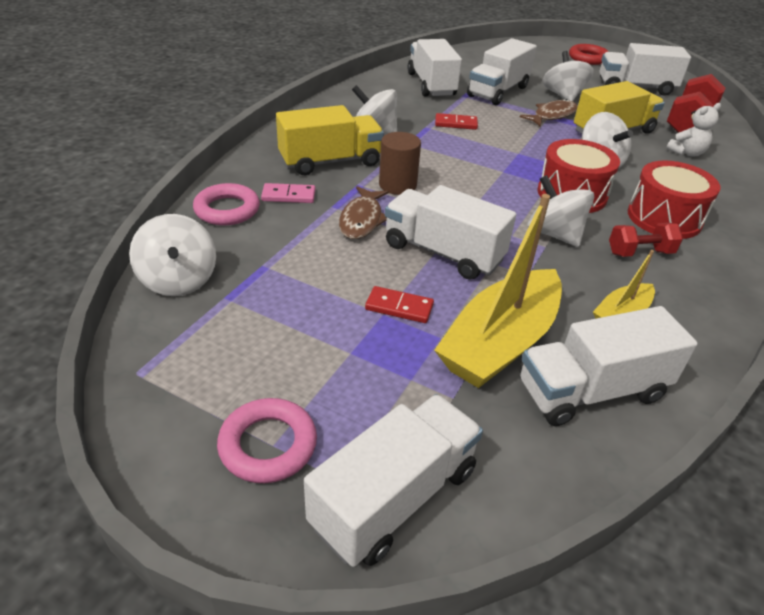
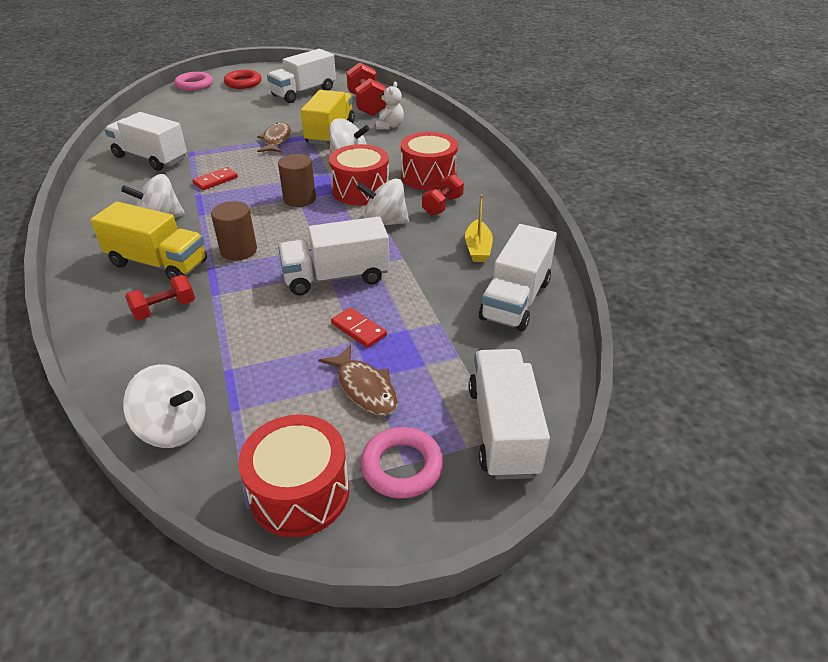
camera: 45 degrees left, 0 degrees up
(177, 394) = (299, 492): none -> red drum
(227, 210) = (127, 352): pink ring -> pink ring (194, 85)
(288, 196) = (164, 309): pink domino -> red dumbbell
(330, 162) = (158, 263): yellow truck -> yellow truck turned 90 degrees clockwise
(362, 220) = (249, 290): brown fish -> brown fish (364, 388)
(399, 307) = (358, 329): red domino -> red domino turned 75 degrees clockwise
(498, 91) = (212, 139): white truck -> none
(500, 343) = (441, 308): yellow boat -> none
(504, 172) = (299, 199): none -> brown cylinder
(563, 96) = (264, 121): white spinning top -> none

